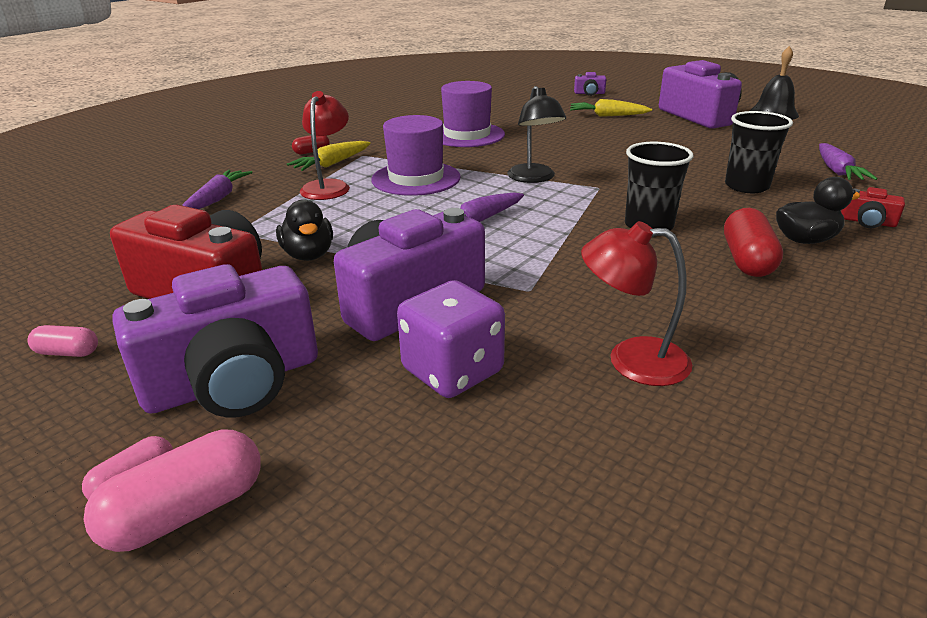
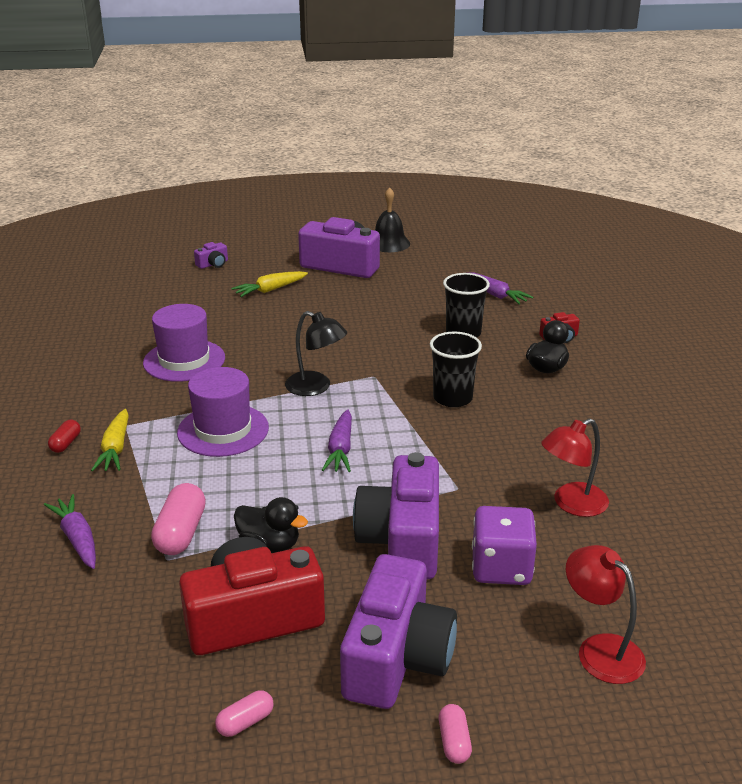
camera: 45 degrees left, 0 degrees up
(186, 512) = (507, 731): pink capsule -> pink capsule (181, 533)
(328, 186) = (160, 474): red lamp -> red lamp (600, 649)
(747, 260) = (538, 400): red capsule -> none

